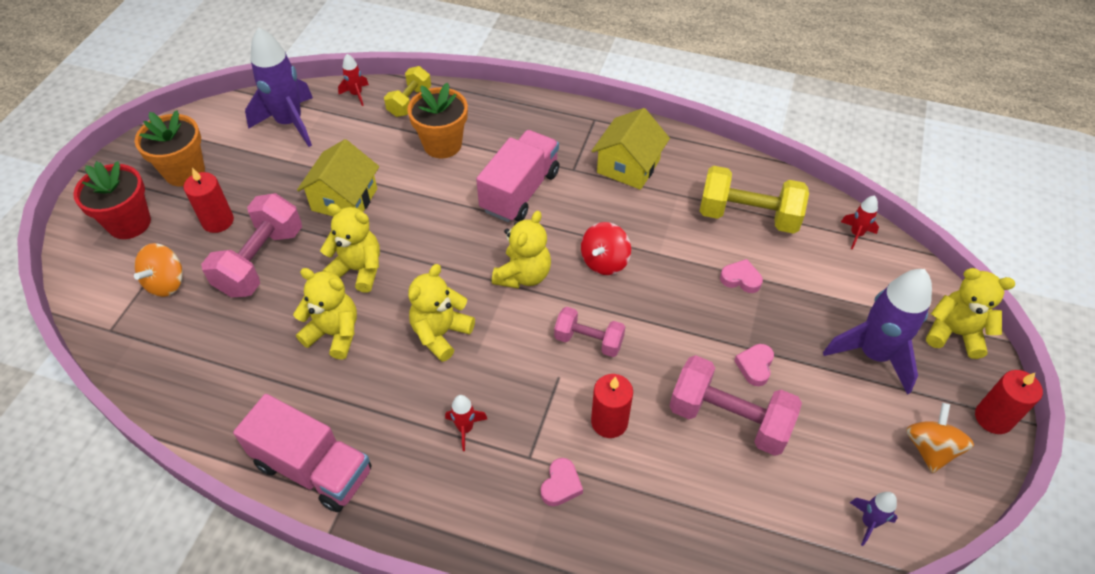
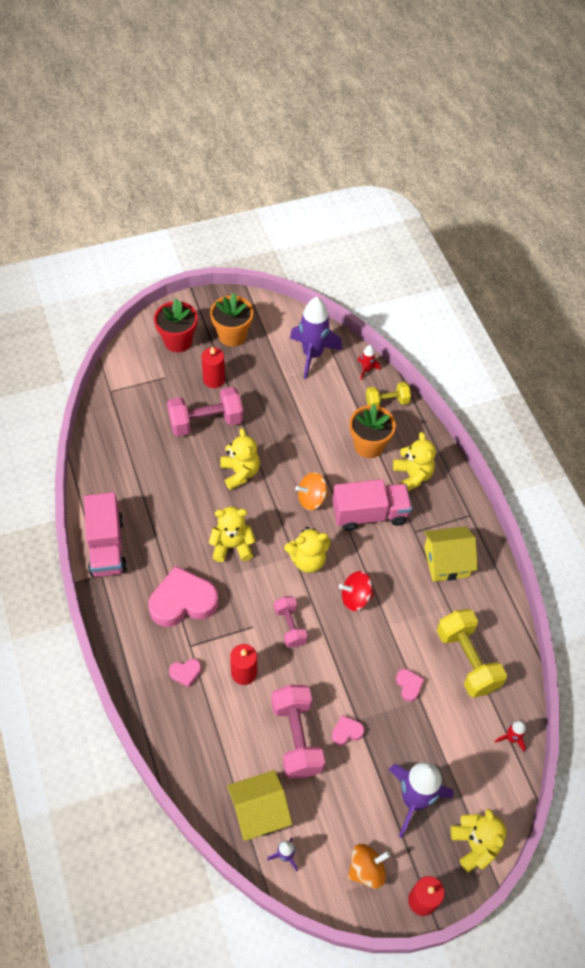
camera: 50 degrees right, 5 degrees up
(166, 282) = (157, 390): orange spinning top -> orange spinning top (311, 499)
(334, 333) = (190, 494): yellow teddy bear -> yellow teddy bear (412, 476)
(344, 199) = (282, 427): yellow house -> yellow house (259, 811)
(465, 428) = (183, 601): red rocket -> pink heart

